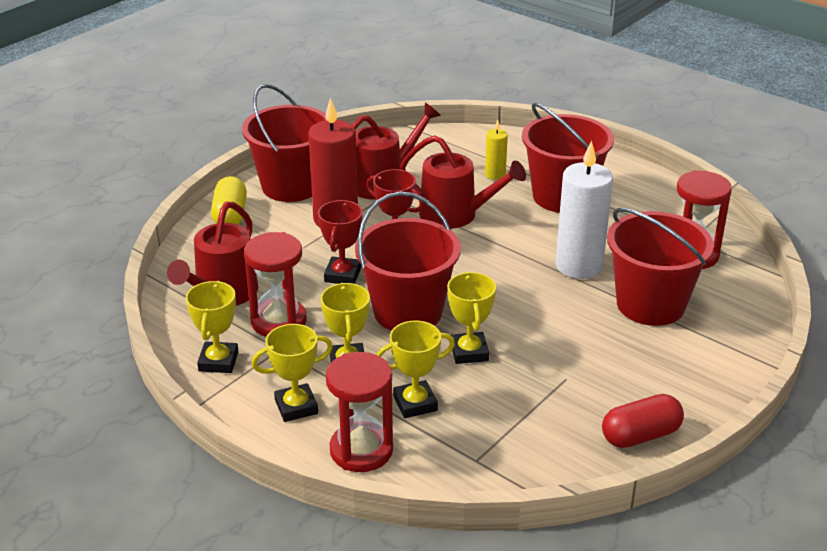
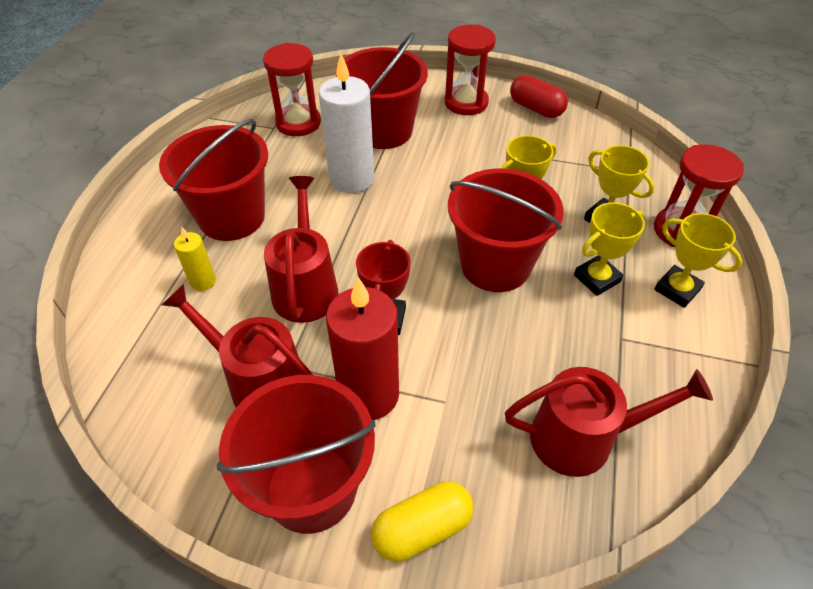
camera: 115 degrees left, 15 degrees up
(218, 361) = (680, 378): yellow trophy -> none
(278, 321) = (584, 358): red hourglass -> red hourglass (466, 103)
(342, 275) = (472, 339): red trophy -> none

